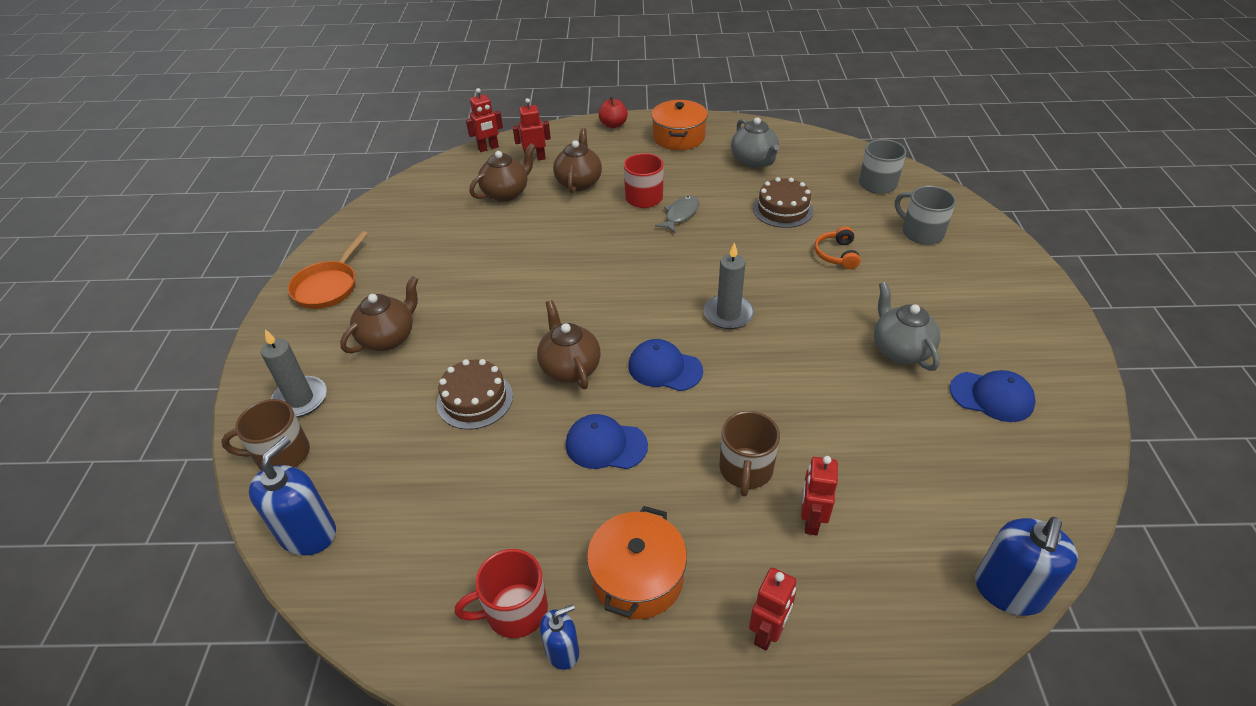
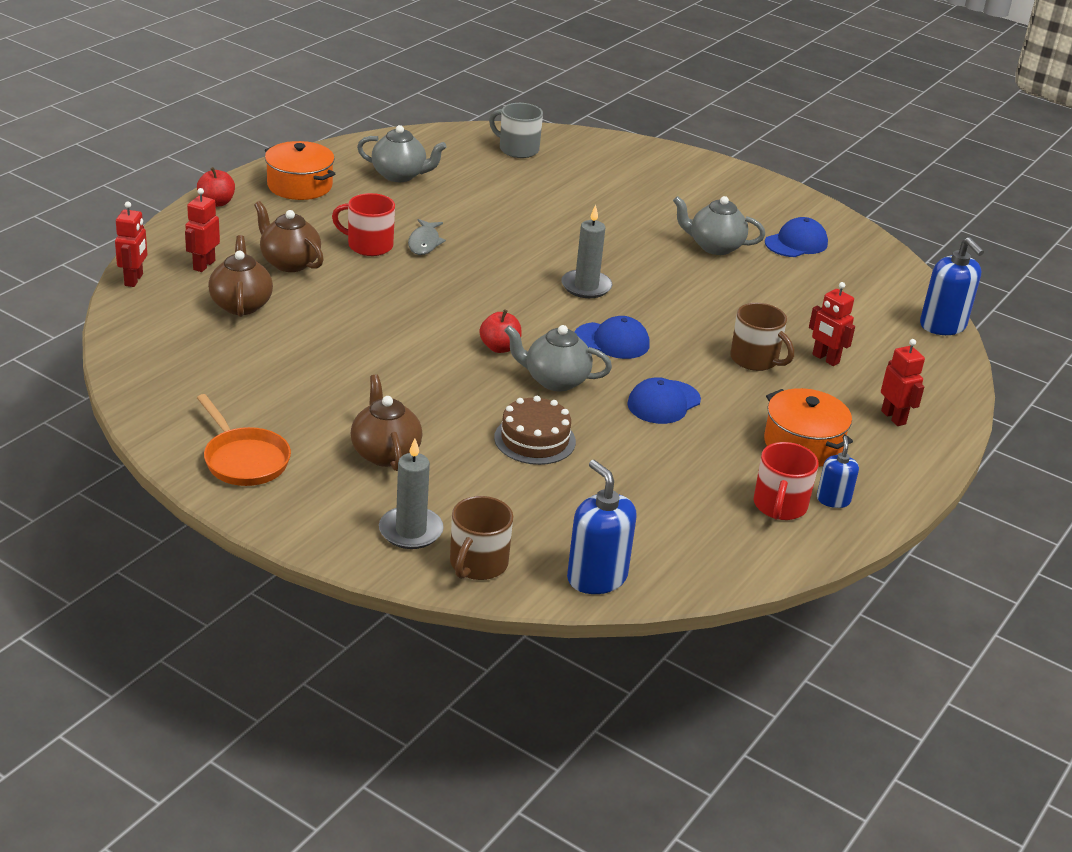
camera: 60 degrees left, 10 degrees down
(569, 368) = (555, 380): brown teapot -> grey teapot
(583, 318) = (499, 347): none -> red apple
(665, 368) = (612, 341): blue cap -> blue cap turned 135 degrees counterclockwise
(680, 215) = (424, 243): grey fish -> grey fish turned 150 degrees counterclockwise
(783, 209) = (490, 200): brown cake -> none
(837, 254) = (580, 211): orange headphones -> none
(921, 232) = (603, 169): grey mug -> none

